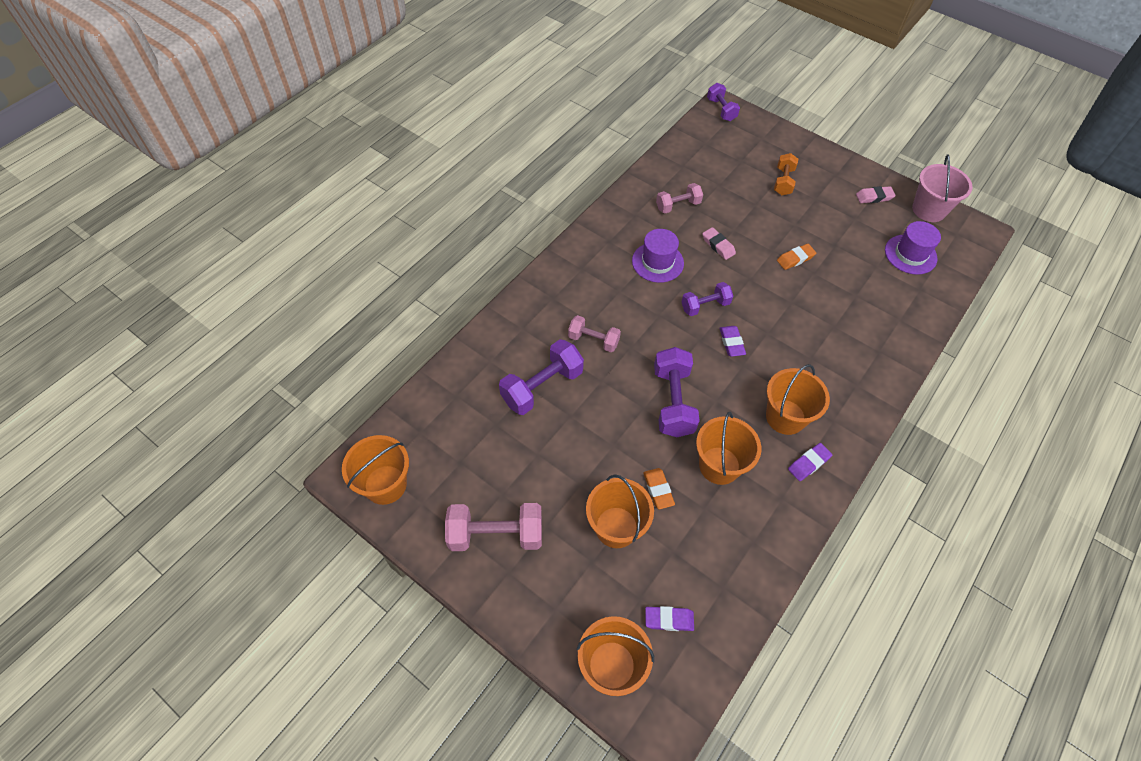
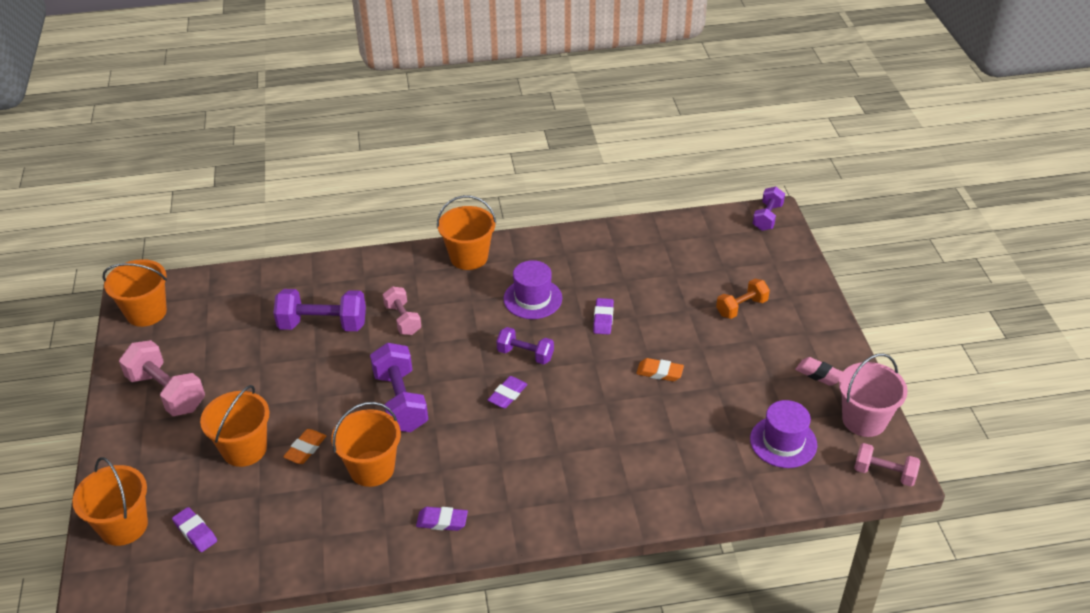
camera: 45 degrees right, 15 degrees down
(673, 402) = (401, 401): purple dumbbell -> purple dumbbell turned 60 degrees counterclockwise
(678, 205) = (612, 268): pink dumbbell -> pink dumbbell (884, 473)
(718, 245) = (603, 319): pink eraser -> purple eraser
(785, 417) = (472, 476): orange bucket -> orange bucket (469, 257)

